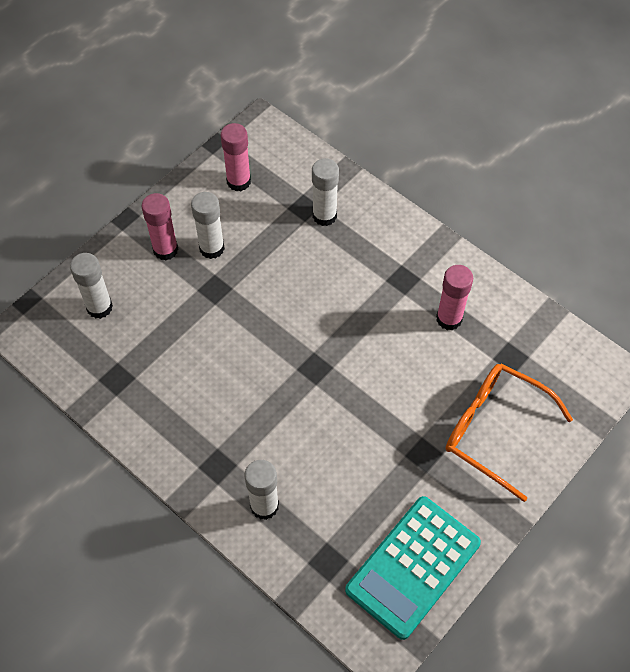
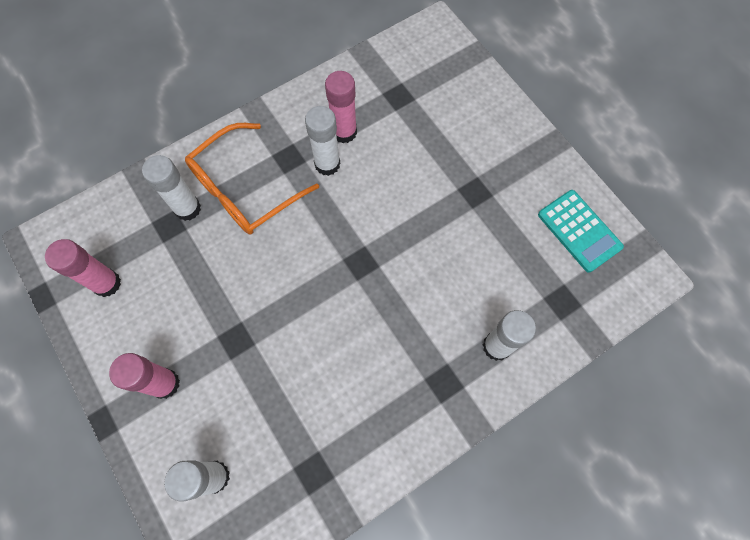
camera: 75 degrees left, 10 degrees up
(212, 248) = (183, 332): white glue stick -> white glue stick (327, 164)
(413, 566) = (579, 231): turquoise calculator -> turquoise calculator, size x0.67
(494, 429) = (464, 130): orange glasses -> orange glasses (244, 190)

